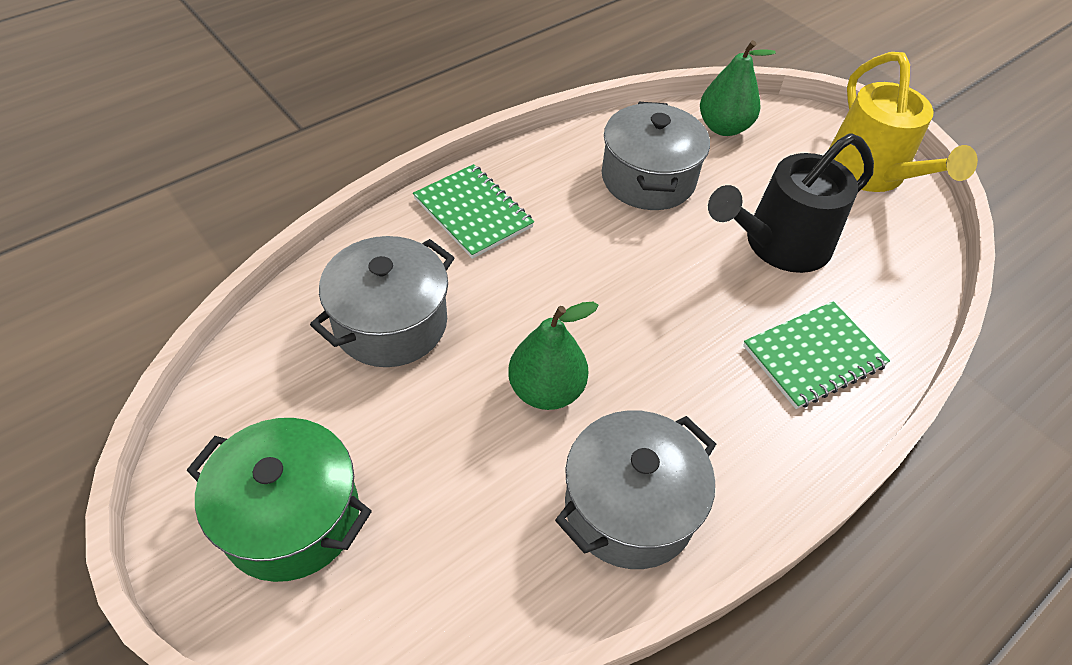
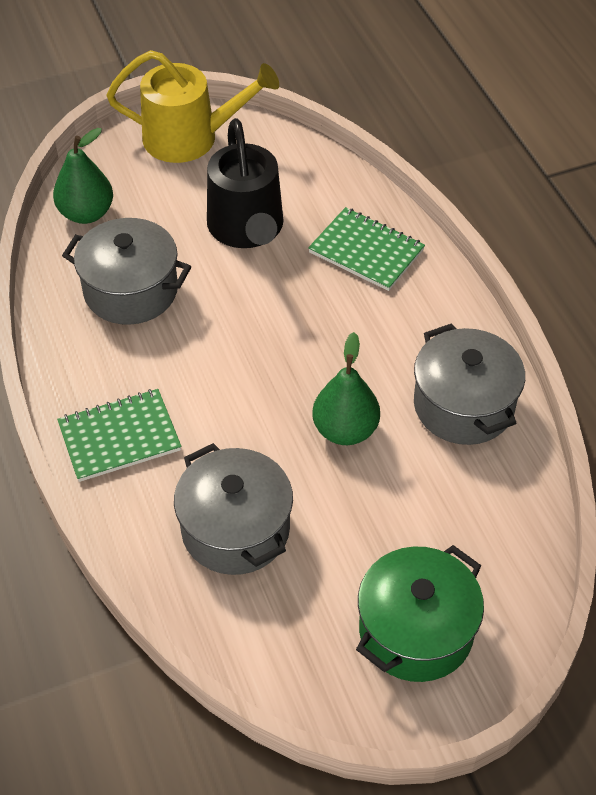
camera: 70 degrees left, 0 degrees up
(813, 356) = (366, 251): green notebook -> green notebook turned 45 degrees counterclockwise

